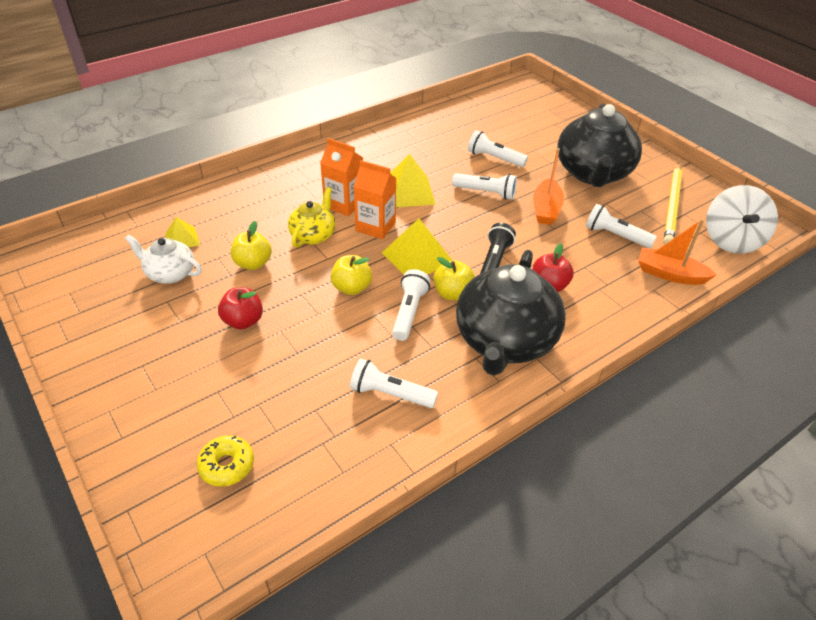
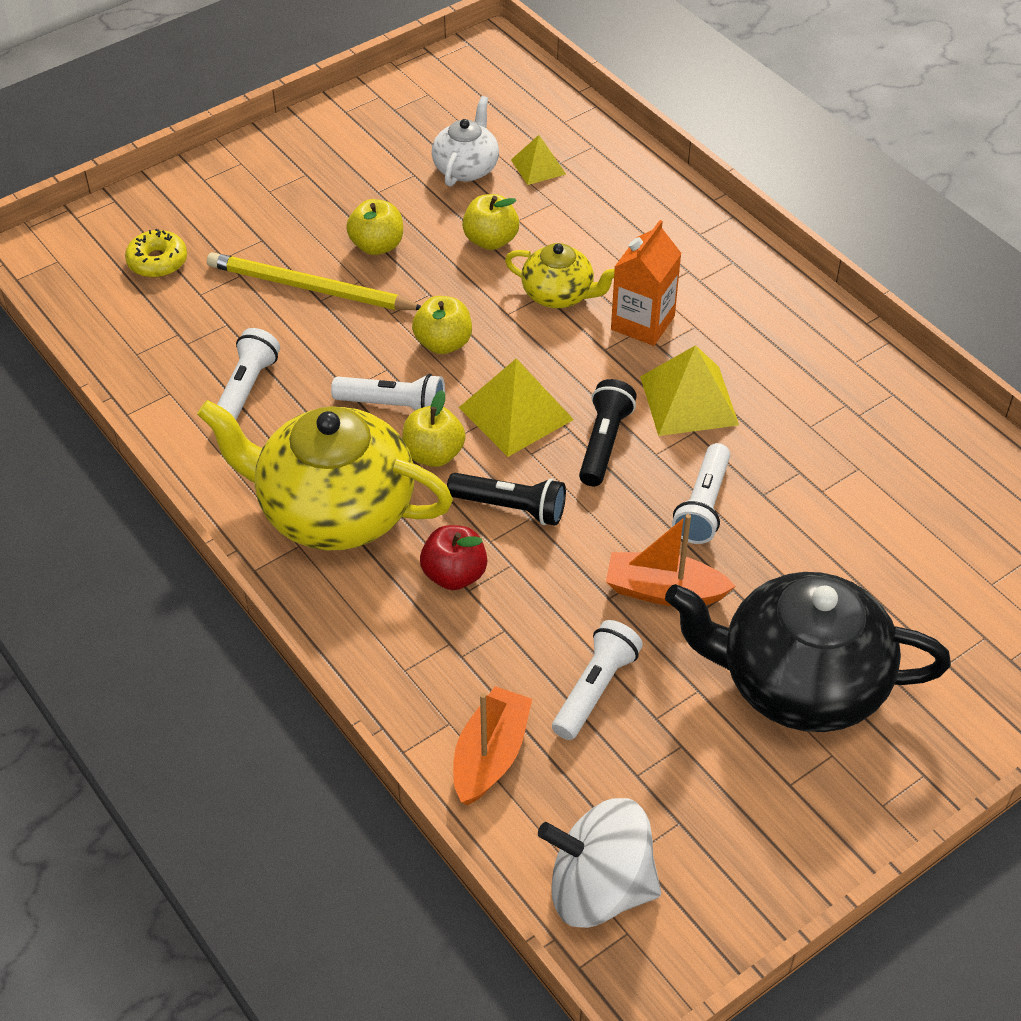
camera: 90 degrees right, 5 degrees up
(243, 321) = (377, 245): red apple -> yellow apple
(375, 226) = (588, 363): orange carton -> none
(441, 224) = (604, 443): none -> black flashlight
(494, 158) = (821, 524): white flashlight -> none
(505, 341) = (334, 511): black teapot -> yellow teapot
(672, 205) = (706, 807): yellow pencil -> yellow pencil (311, 288)

